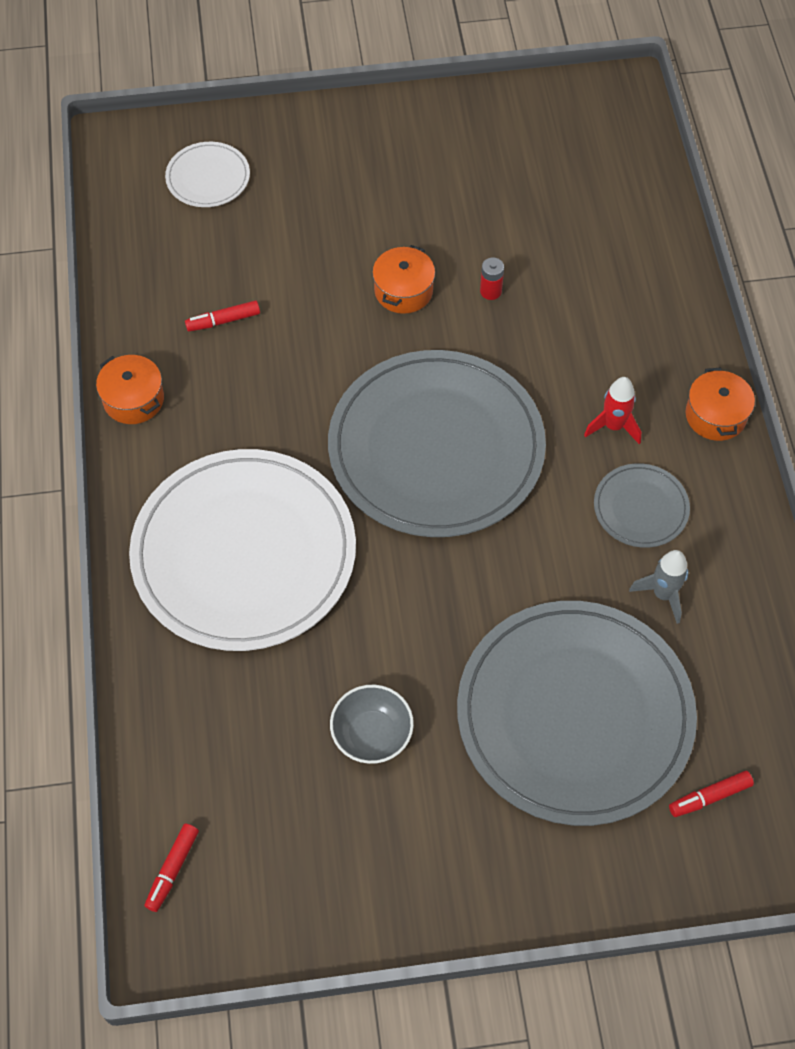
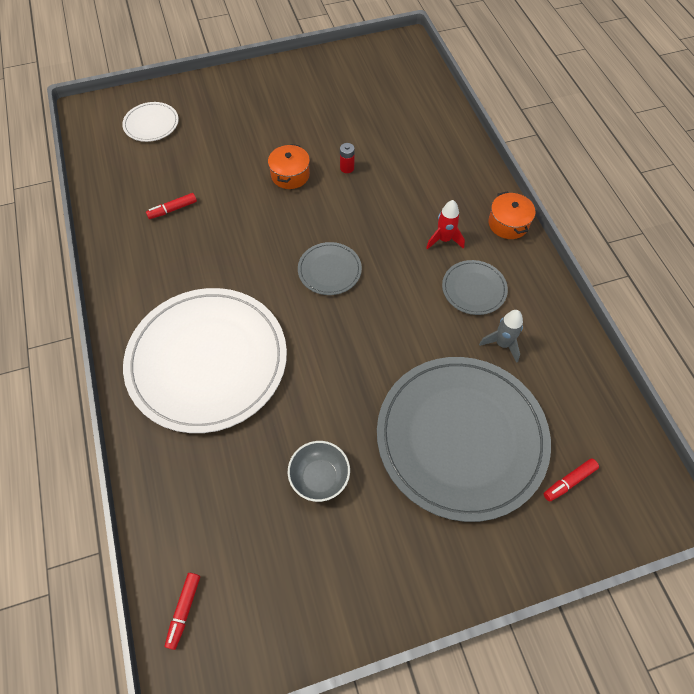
camera: 10 degrees left, 0 degrees up
(133, 399) = (116, 268): orange pot -> none
(436, 448) = (329, 270): grey plate -> grey plate, size x0.43

